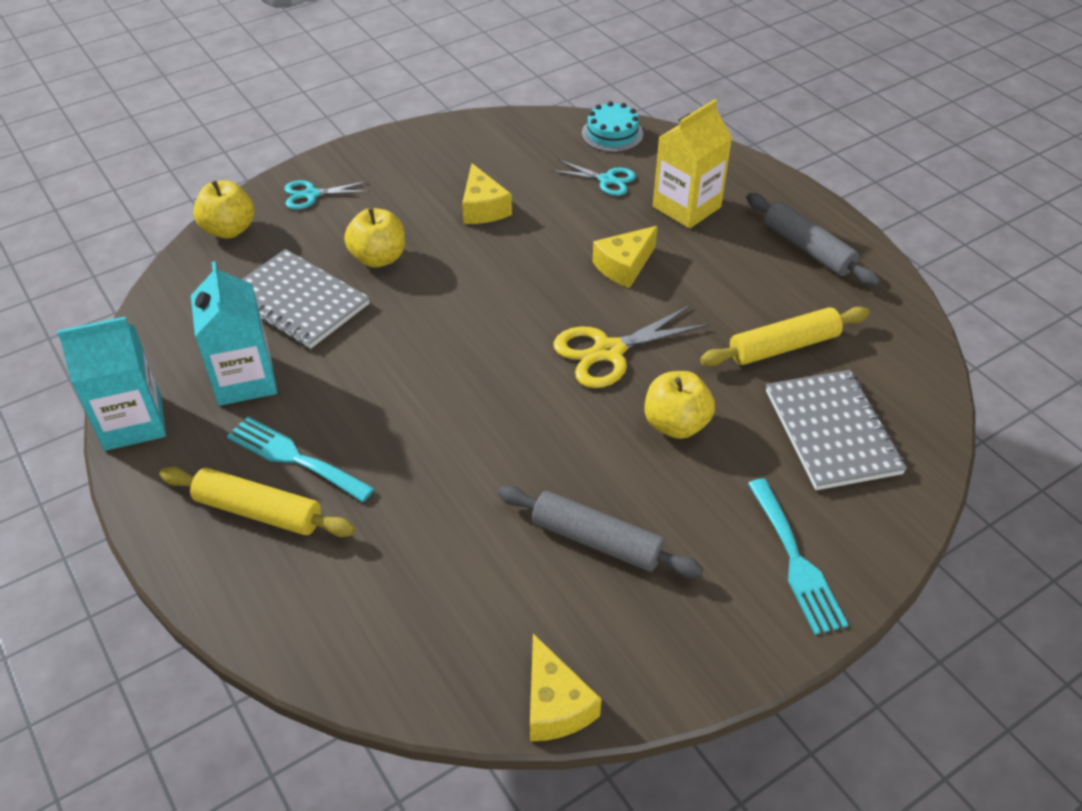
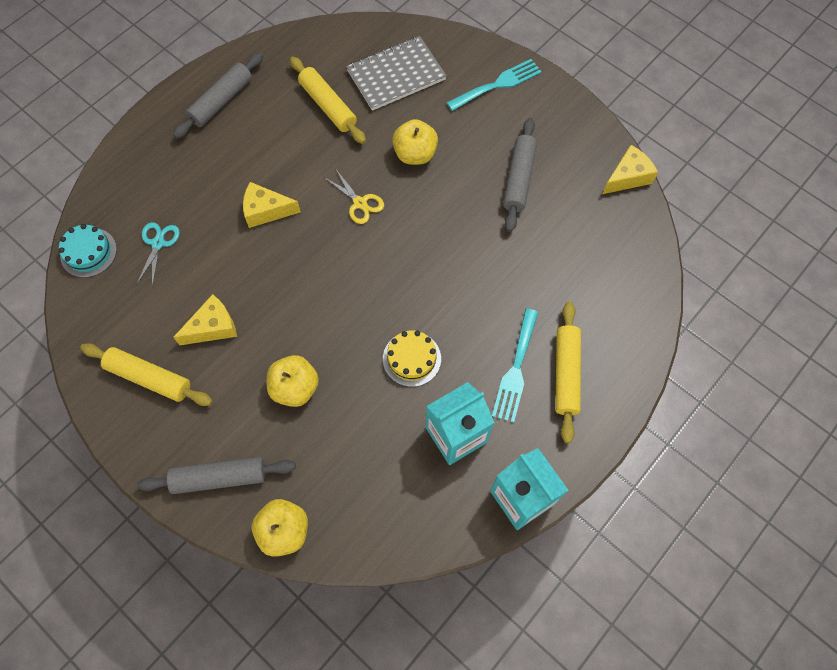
camera: 105 degrees left, 20 degrees up
(298, 301) = (362, 431): grey notebook -> none
(311, 195) = (220, 478): turquoise scissors -> grey rolling pin
(363, 359) = (411, 359): none -> yellow cake
(445, 161) = (149, 377): none -> yellow rolling pin
(608, 352) = (360, 203): yellow scissors -> yellow scissors, size x0.62
(624, 266) = (266, 210): yellow cheese -> yellow cheese turned 150 degrees clockwise
(686, 207) = (185, 182): yellow carton -> none

